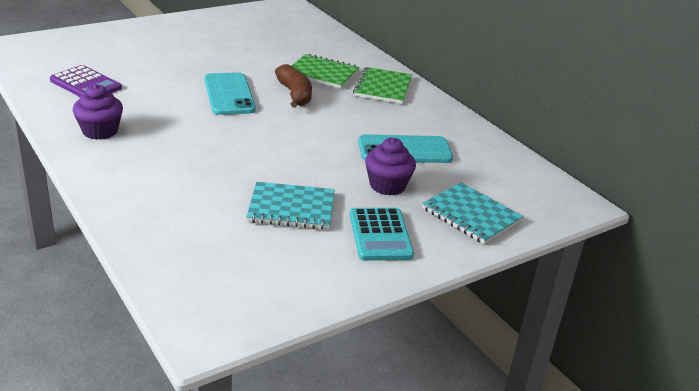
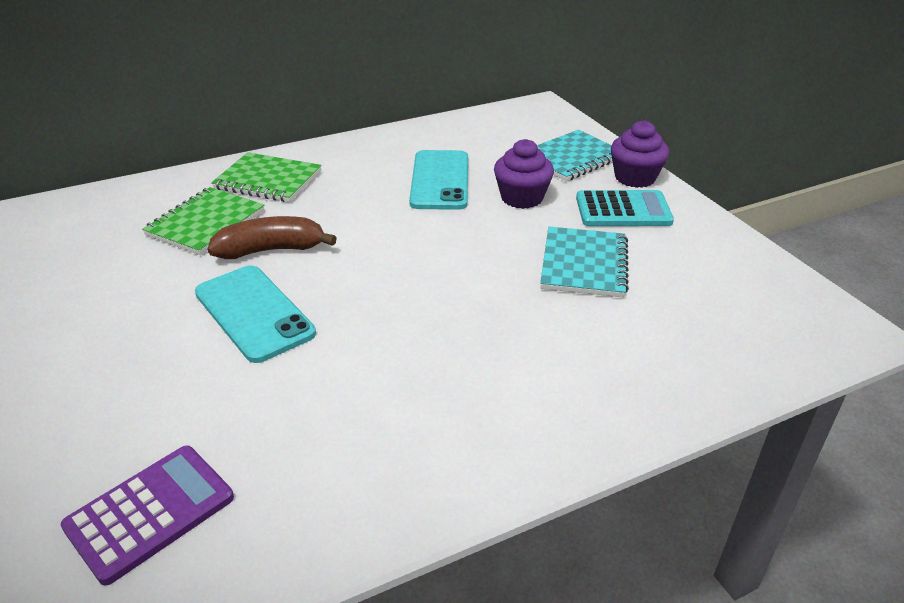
camera: 80 degrees left, 5 degrees up
(100, 131) = (369, 466): purple cupcake -> purple cupcake (635, 178)
(229, 94) = (253, 313): turquoise phone -> turquoise phone turned 60 degrees clockwise

